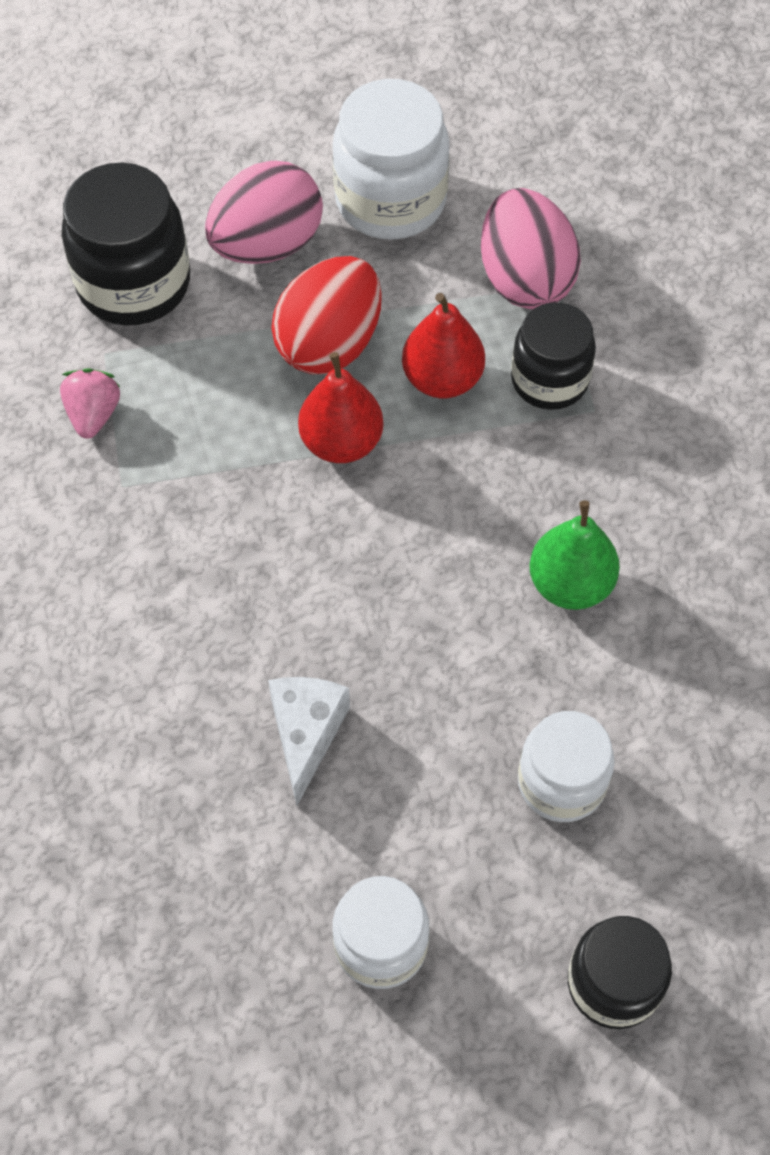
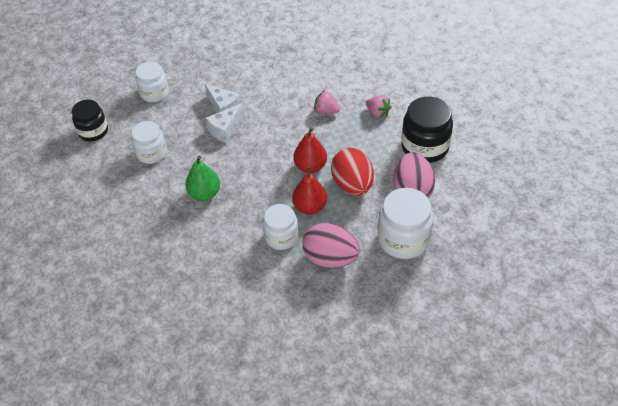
camera: 130 degrees right, 10 degrees down
(157, 514) = (326, 110): none -> pink strawberry
(370, 679) = (225, 129): none -> white cheese
(549, 380) = (281, 237): black jar -> white jar

